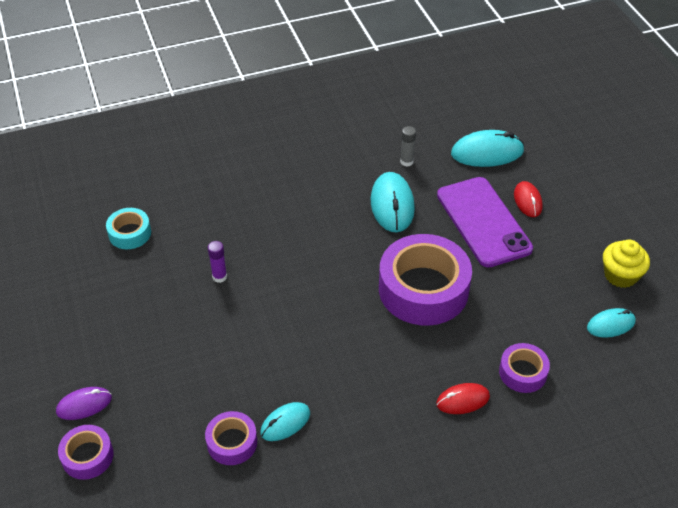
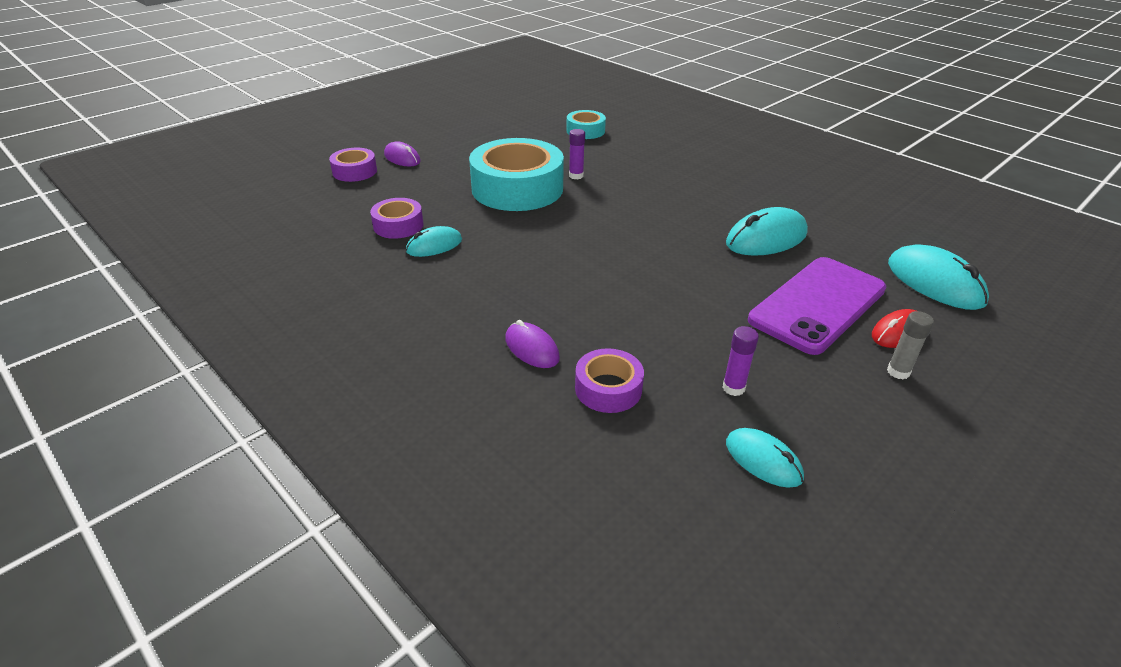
camera: 65 degrees right, 10 degrees down
(216, 328) = (517, 188): none -> turquoise tape
(285, 423) = (434, 246): turquoise mouse -> turquoise mouse turned 60 degrees counterclockwise
(406, 162) = (840, 233): grey glue stick -> grey glue stick (898, 372)
(423, 289) = (668, 285): purple tape -> none
(462, 400) = (532, 348): red mouse -> purple mouse
(547, 307) = (733, 388): none -> purple glue stick
(620, 275) = (870, 453): yellow cupcake -> none

